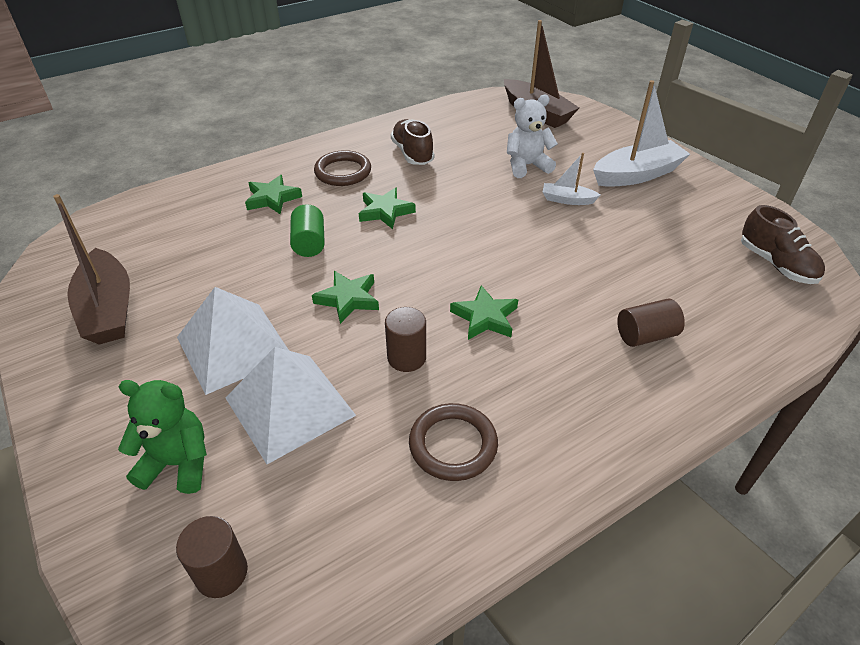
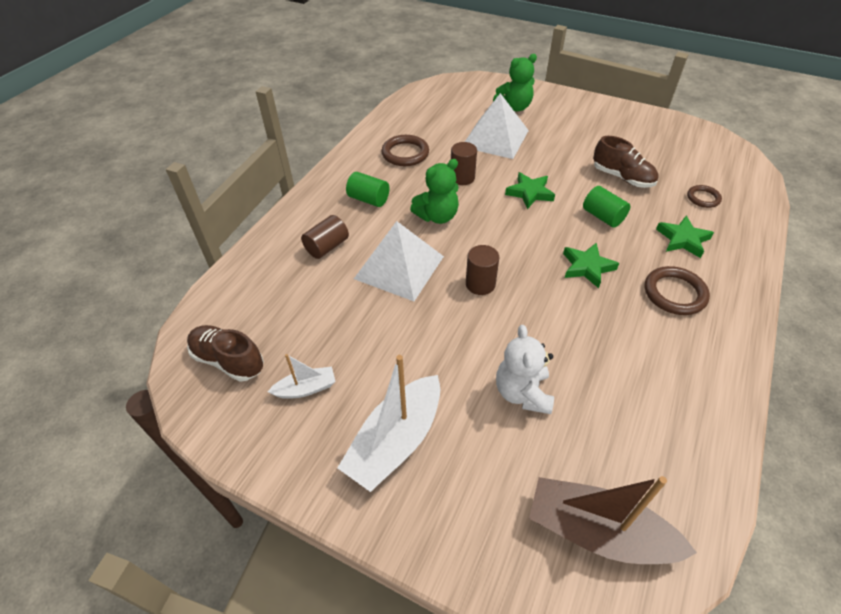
camera: 150 degrees right, 5 degrees up
(108, 309) = (644, 137): brown boat -> none
(190, 220) = (703, 198): none -> brown ring
(221, 573) = (457, 93): brown cylinder -> brown cylinder (480, 284)
(234, 346) = (555, 148): white pyramid -> white pyramid (399, 267)
(412, 153) = (649, 352): brown shoe -> brown shoe (622, 177)
(485, 317) = (437, 216): green star -> green teddy bear
(526, 166) = (522, 393): white teddy bear -> white teddy bear turned 135 degrees clockwise
(560, 381) = (368, 199): none -> green cylinder
(567, 200) = (448, 357): white boat -> white boat (306, 388)

